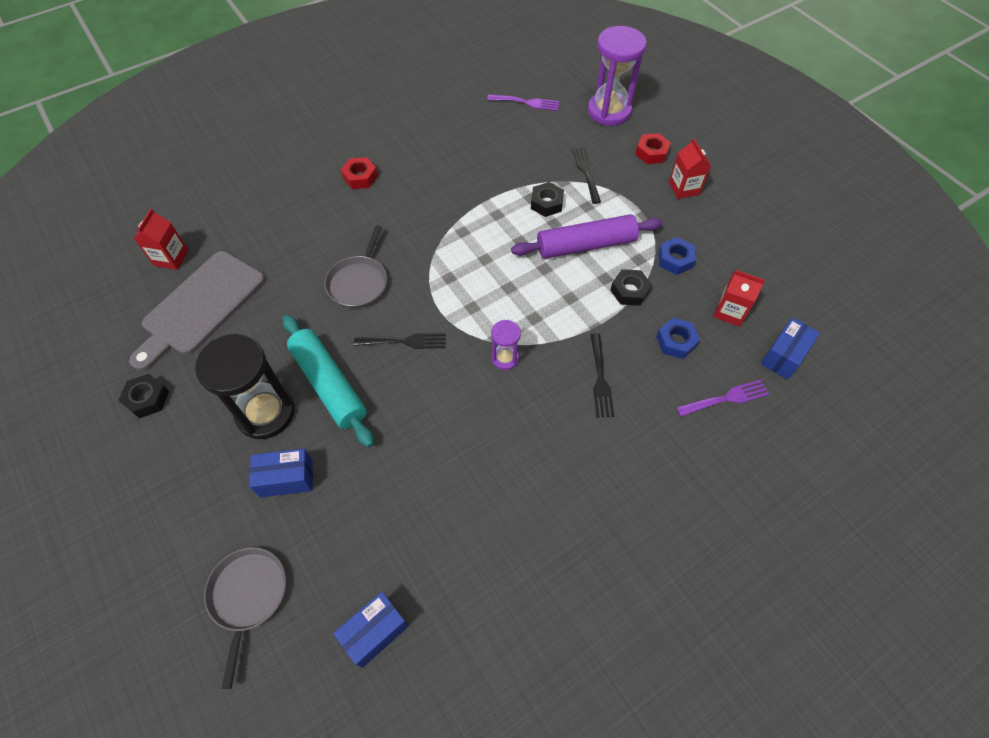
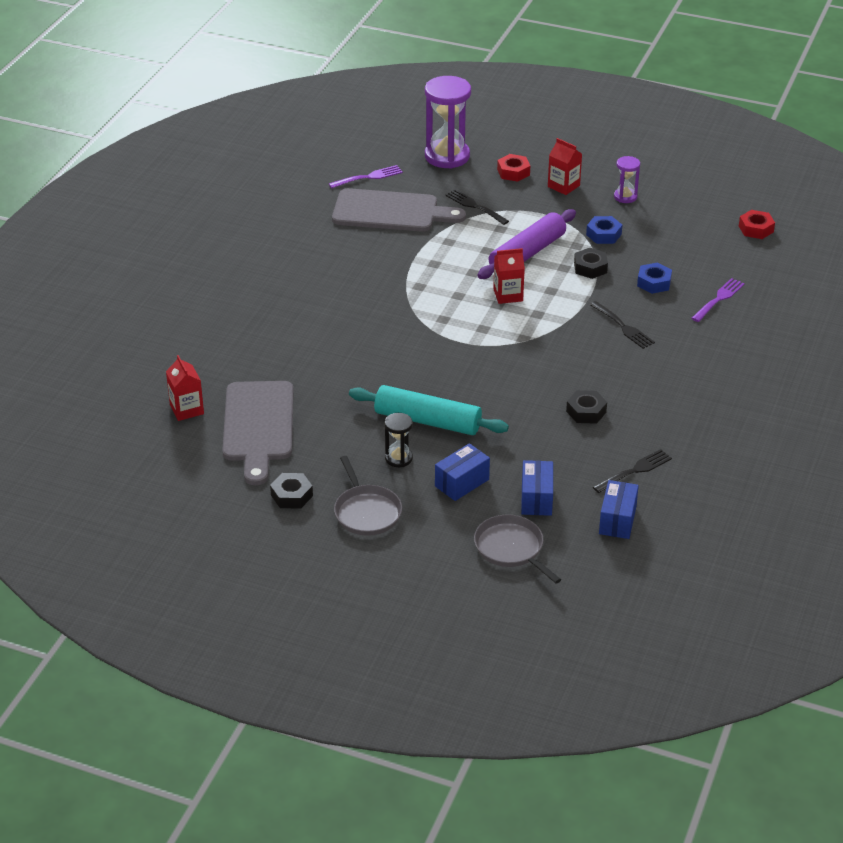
camera: 35 degrees left, 20 degrees down
(265, 413) = (398, 458): black hourglass -> black hourglass, size x0.50
(359, 282) = (373, 353): grey pan -> grey pan (366, 512)
(360, 177) = (285, 287): red nut -> red nut (756, 229)
(404, 341) = (455, 371): black fork -> black fork (635, 471)
(505, 358) = (542, 346): purple hourglass -> purple hourglass (625, 197)
(512, 144) = (391, 212): none -> grey cutting board
(546, 203) = (466, 240): black nut -> black nut (586, 411)
(729, 312) = (674, 249): red carton -> red carton (508, 295)
(783, 356) = (734, 258): blue box -> blue box (536, 498)

